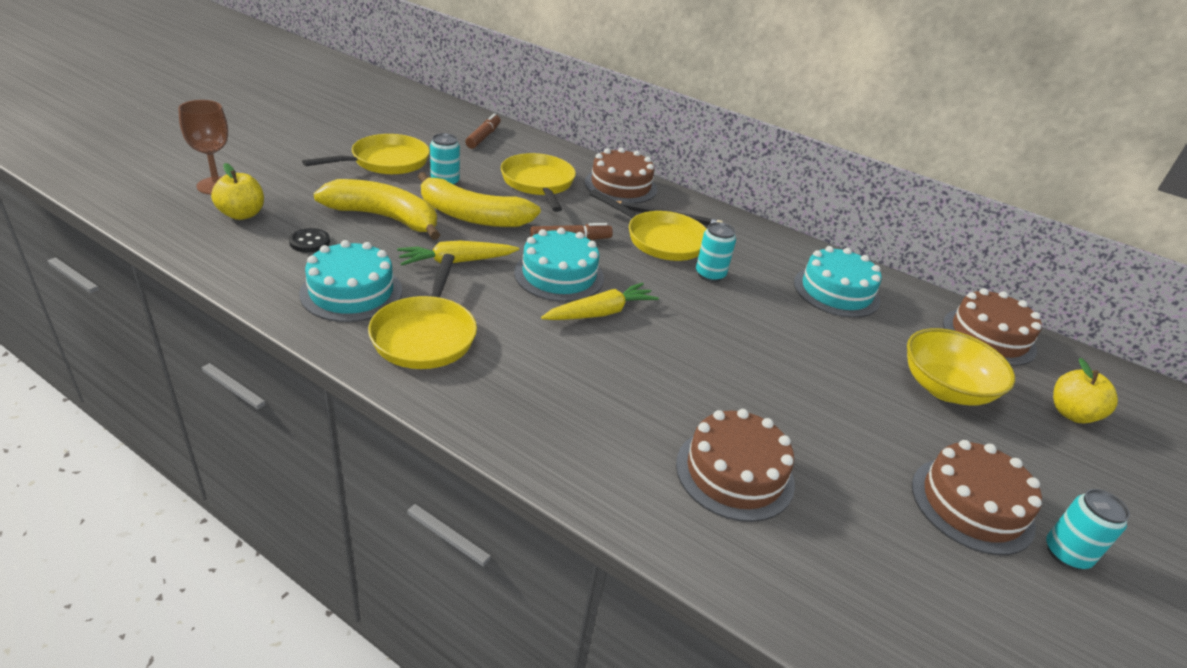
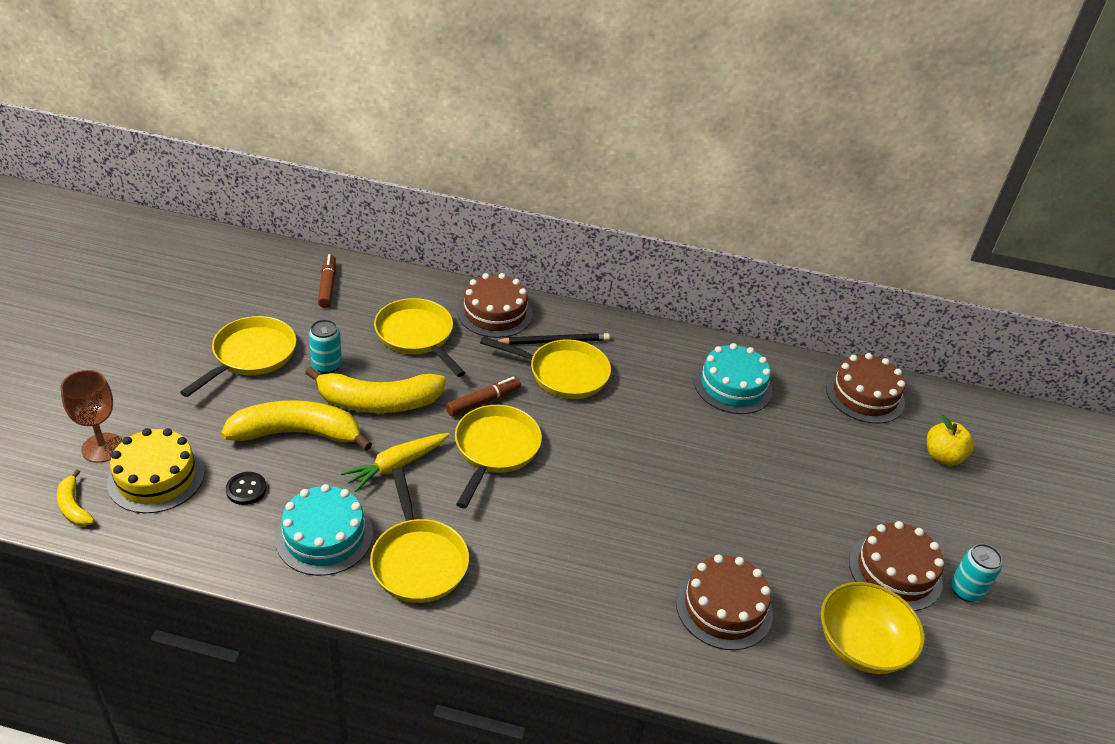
camera: 20 degrees left, 5 degrees up
(159, 215) = (74, 506): none -> yellow banana
(242, 214) = (156, 477): yellow apple -> yellow cake
(559, 275) = (495, 449): turquoise cake -> yellow pan
(600, 313) = (551, 481): yellow carrot -> none
(710, 275) = (623, 403): turquoise can -> none
(945, 388) = (847, 465): yellow bowl -> yellow bowl (861, 645)

